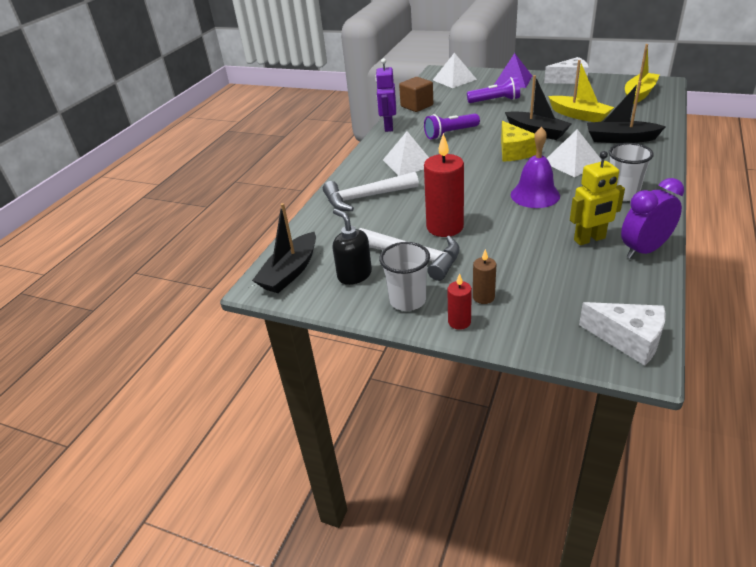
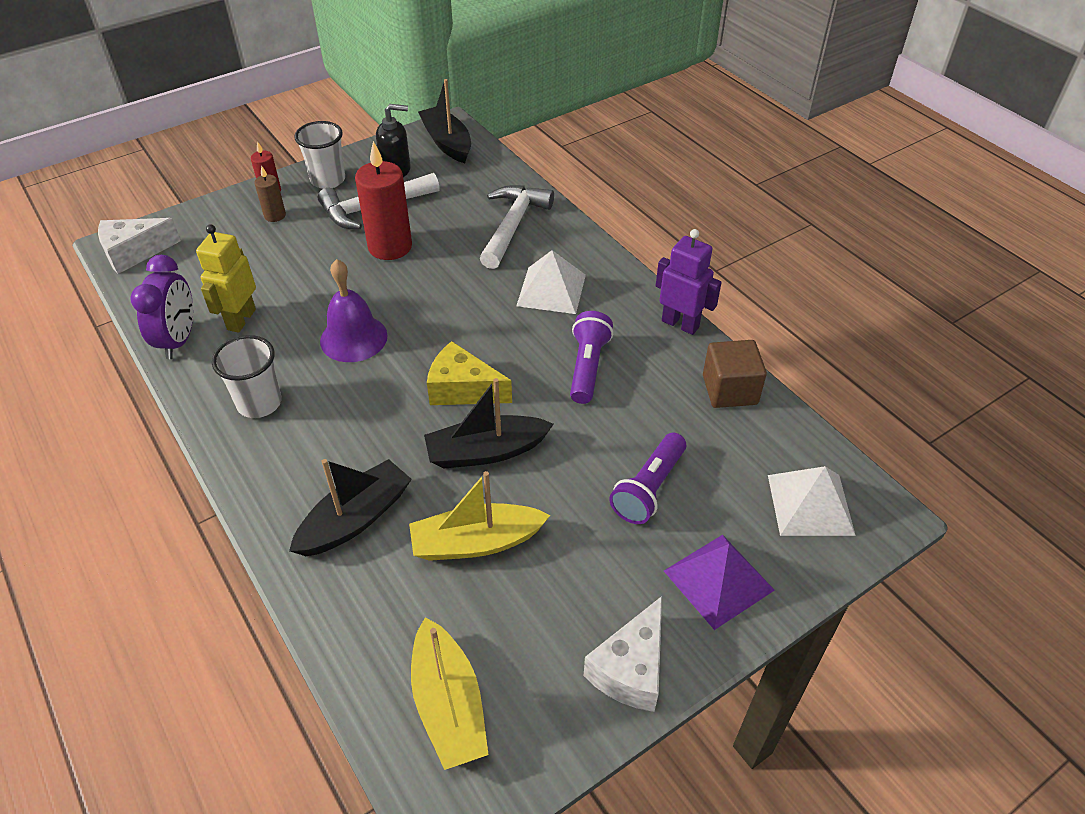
camera: 120 degrees right, 10 degrees up
(572, 162) = (369, 420): white pyramid -> none

